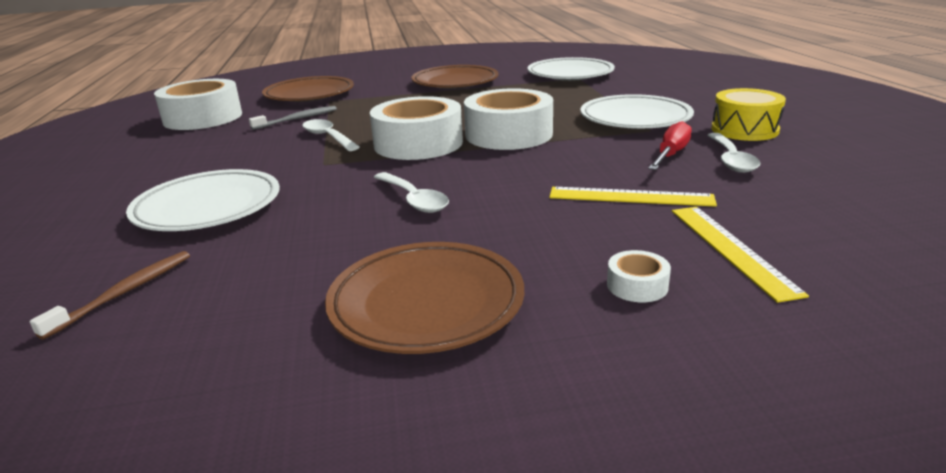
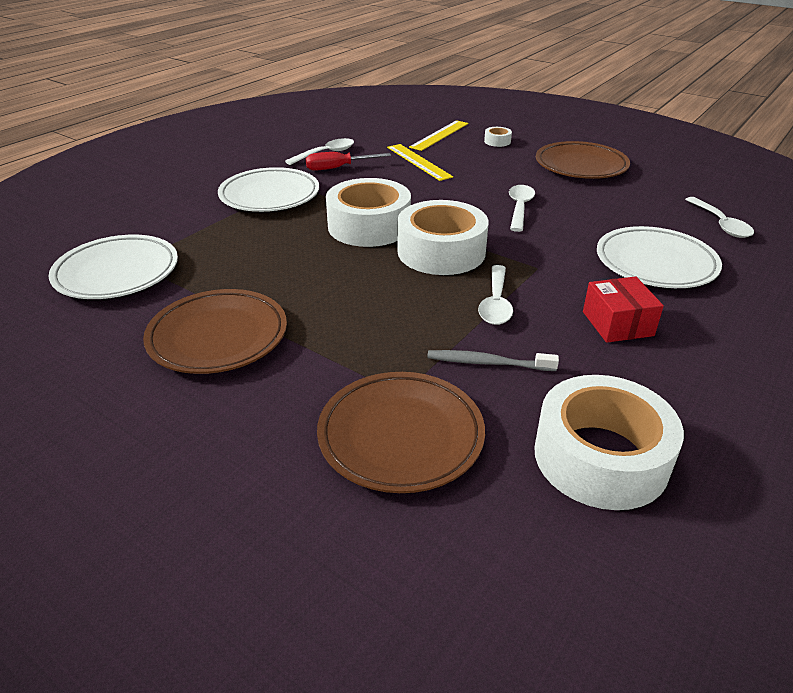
camera: 135 degrees left, 10 degrees up
(124, 293) = (720, 224): brown toothbrush -> white spoon
(223, 158) = (617, 323): none -> red box
(744, 130) = (259, 160): yellow drum -> none

